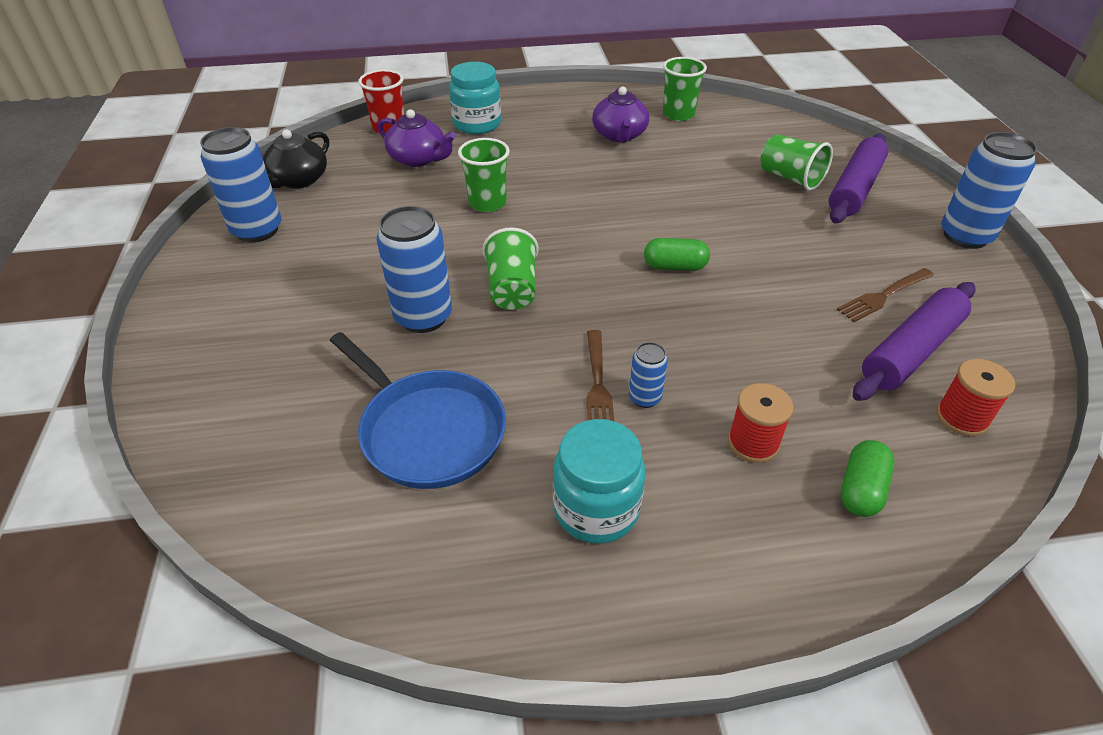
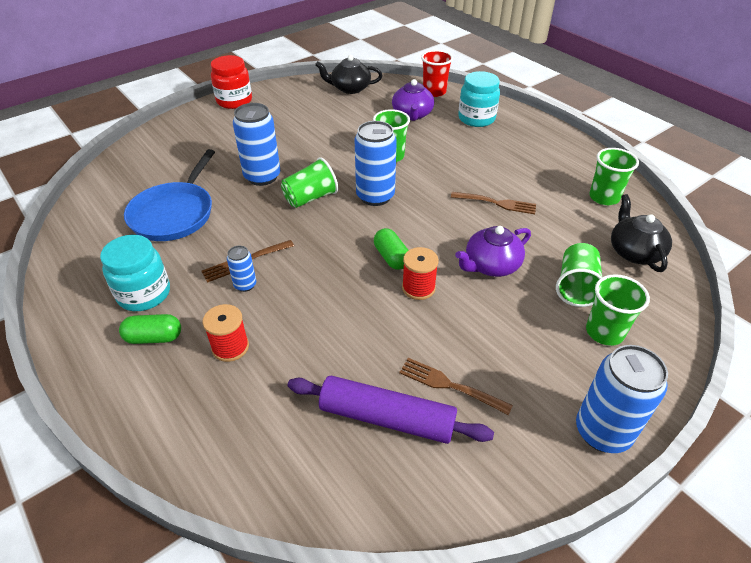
camera: 60 degrees right, 0 degrees up
(188, 288) = (234, 101): none -> red jar
(257, 230) = (294, 97): blue can -> blue can (375, 196)
(619, 135) = (535, 179): purple teapot -> purple teapot (491, 265)
(637, 170) = (496, 203): none -> brown fork
(763, 133) = (634, 252): none -> black teapot
(854, 188) = (604, 332): purple rolling pin -> green cup
(861, 489) = (212, 415): green capsule -> green capsule (154, 337)
(961, 417) = (322, 467): red spool -> red spool (418, 288)

